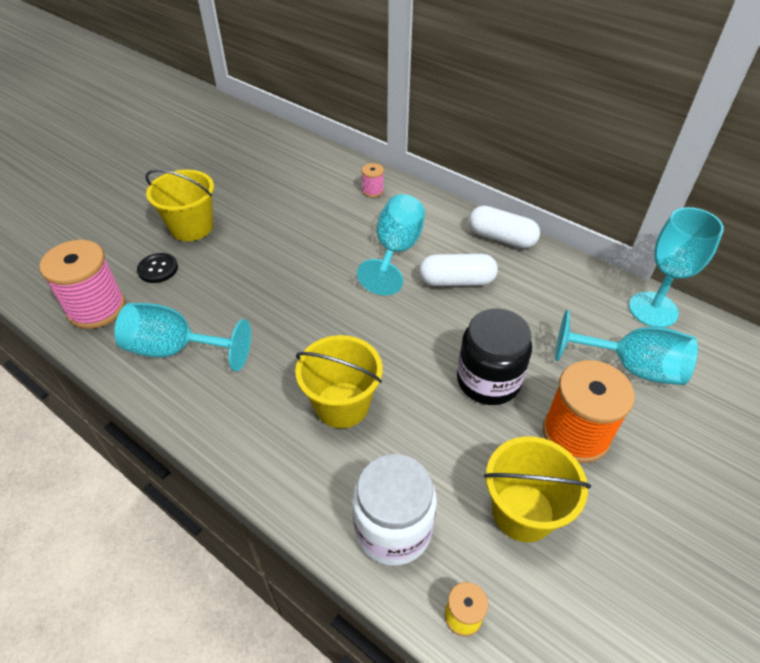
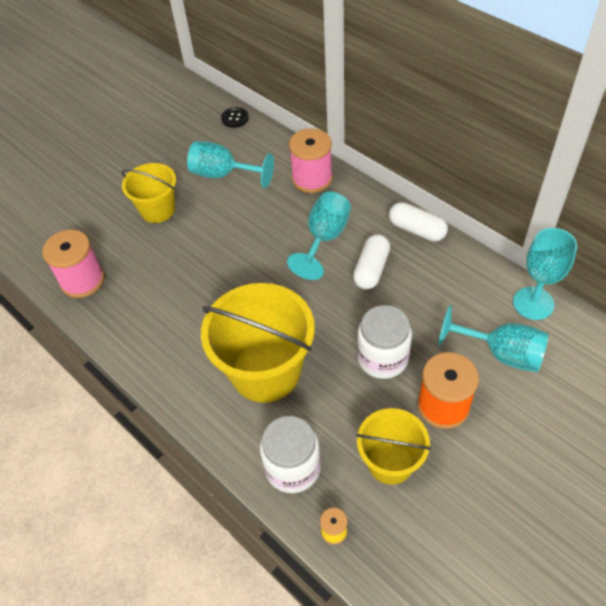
camera: 10 degrees right, 5 degrees up
(158, 269) = (130, 247): black button -> black button (235, 118)
(175, 349) = (142, 318): turquoise goblet -> turquoise goblet (223, 174)
(342, 405) = (265, 371): yellow bucket -> yellow bucket, size x1.67
(372, 191) = (312, 179): pink spool -> pink spool, size x2.15
(456, 281) = (371, 269): white capsule -> white capsule turned 75 degrees counterclockwise
(488, 380) = (382, 358): black jar -> white jar

